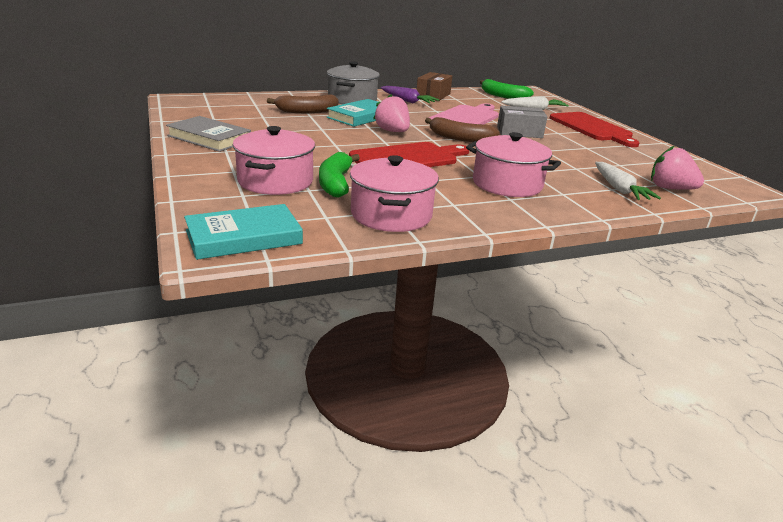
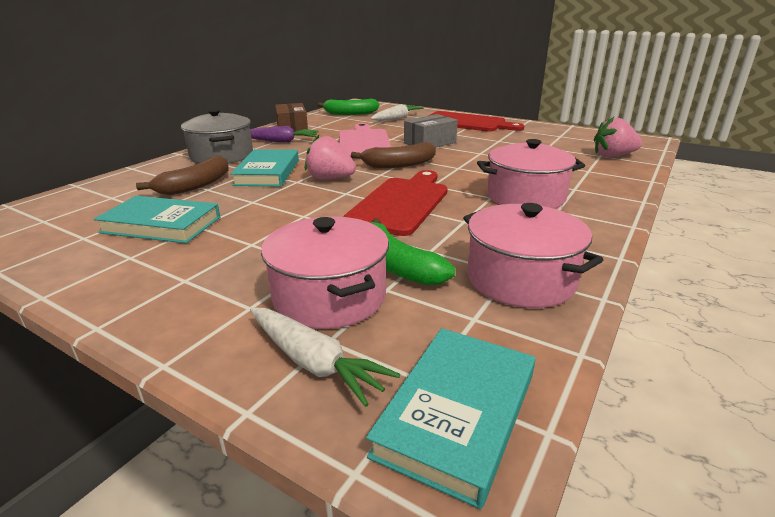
camera: 35 degrees left, 0 degrees up
(209, 138) = (127, 270): grey book -> none
(256, 125) = (161, 225): none -> turquoise book
(619, 189) = (592, 169): white carrot -> white carrot (314, 362)

